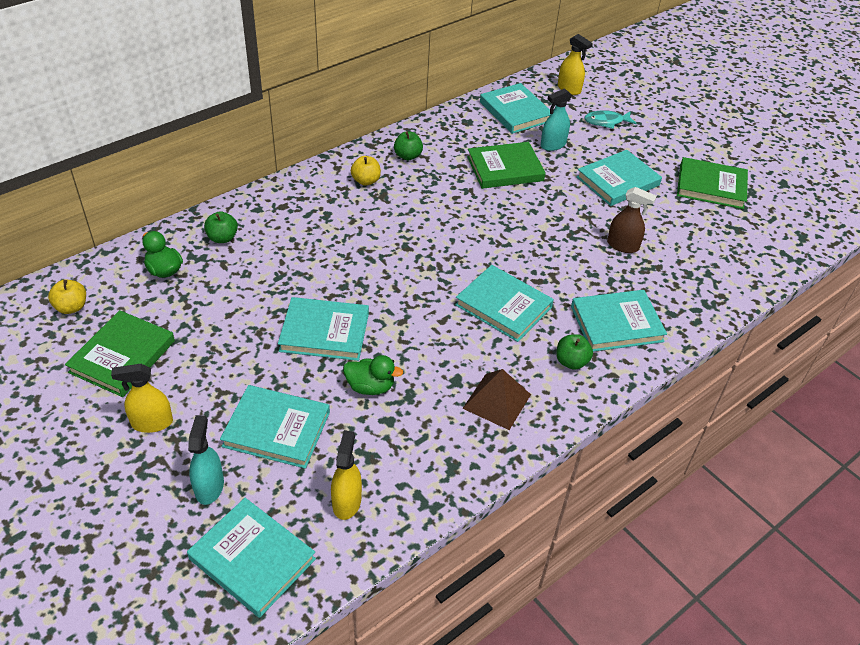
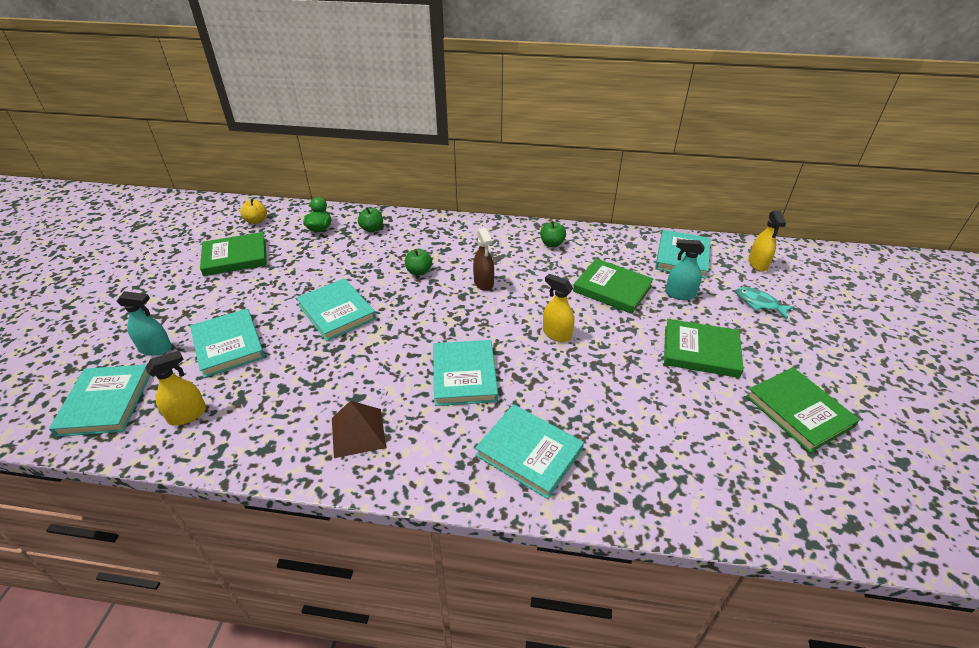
camera: 50 degrees right, 5 degrees down
(152, 423) = (191, 297): yellow spray bottle -> yellow spray bottle (556, 334)
(209, 487) = (156, 348): turquoise spray bottle -> turquoise spray bottle turned 45 degrees clockwise
(366, 181) = (500, 243): yellow apple -> none
(370, 387) = (307, 361): green duck -> none
(571, 362) = (449, 450): green apple -> green apple (419, 271)
(618, 181) = (700, 351): turquoise book -> green book
(623, 246) = (628, 400): brown spray bottle -> brown spray bottle (483, 283)

